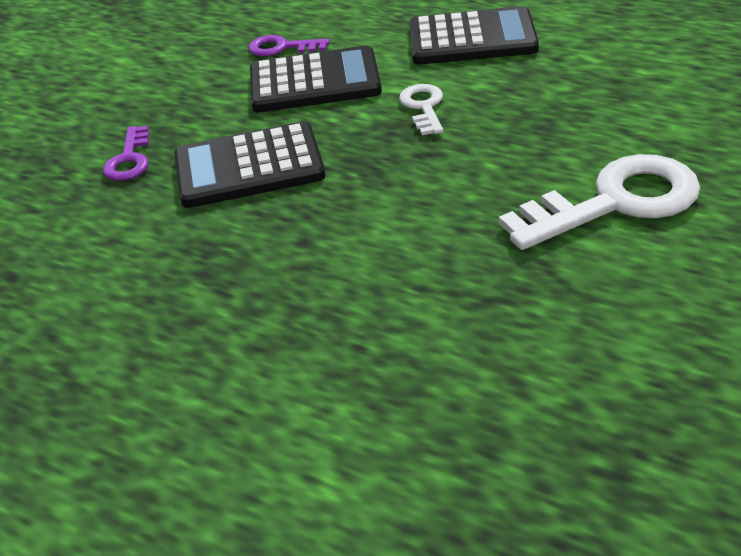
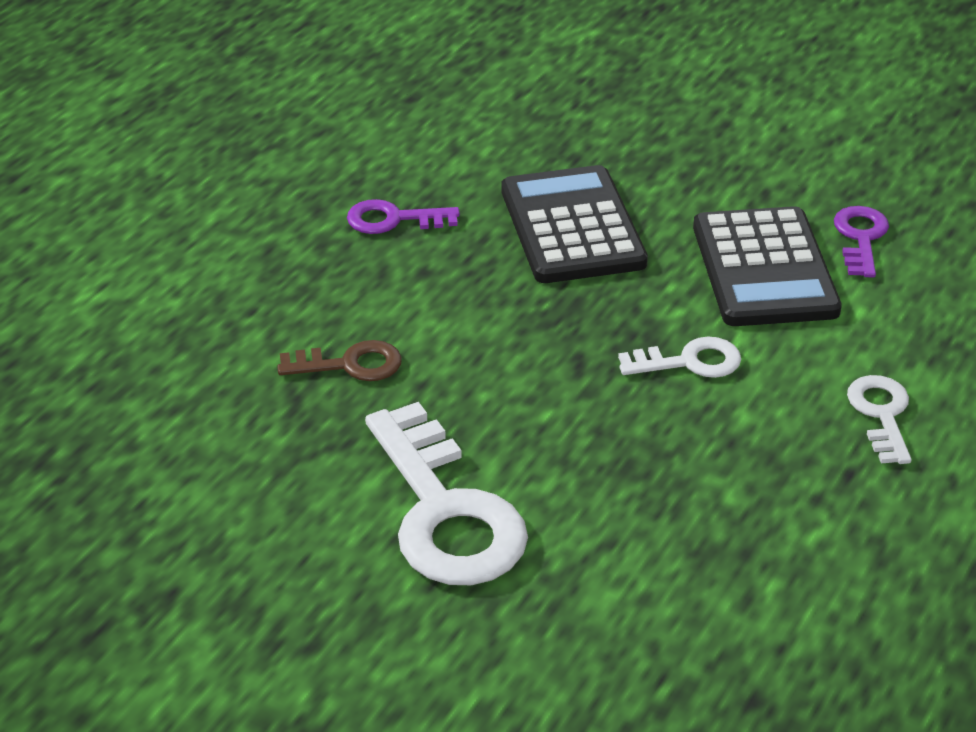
camera: 85 degrees right, 0 degrees up
(129, 159) = (601, 143): purple key -> purple key (393, 219)
(439, 271) = (350, 365): none -> brown key
(472, 39) = (881, 414): black calculator -> white key

